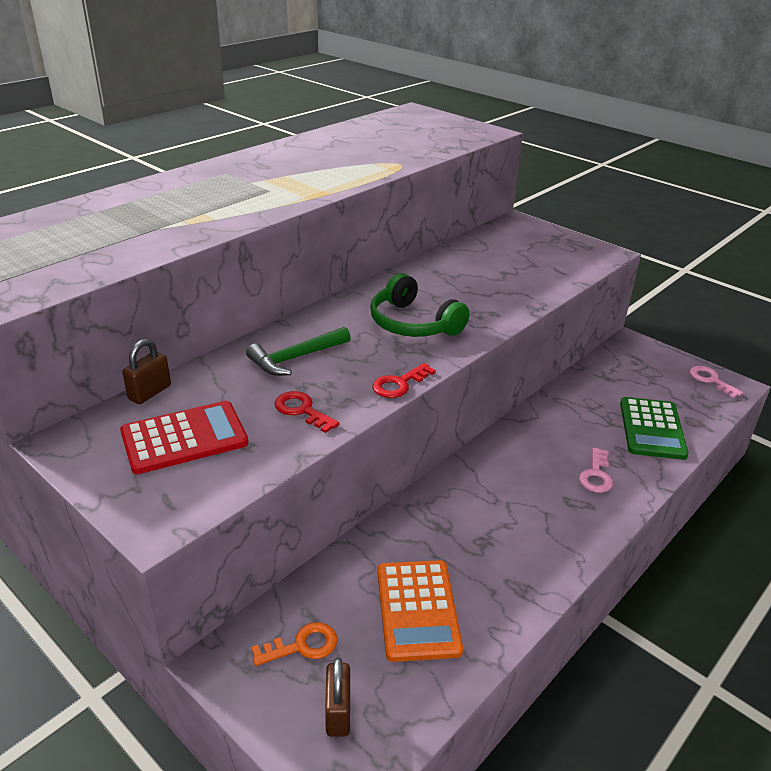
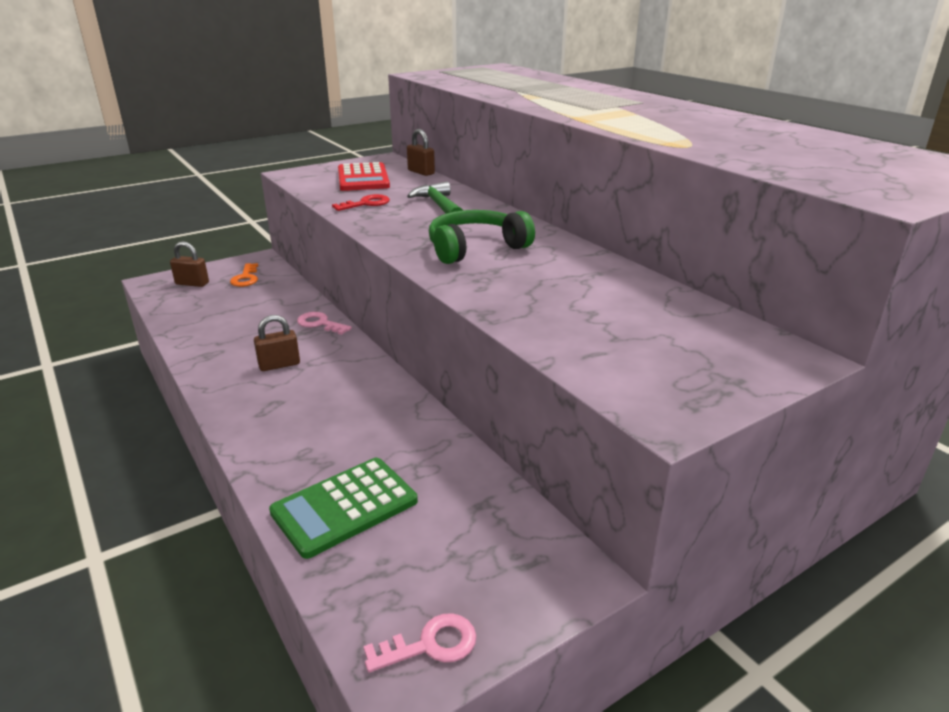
camera: 105 degrees right, 5 degrees down
(399, 384) = (375, 233): red key -> none
(417, 610) = (233, 313): orange calculator -> none
(510, 520) = (279, 365): none -> brown padlock
(596, 475) = (296, 430): pink key -> pink key (320, 323)
(652, 429) = (344, 507): green calculator -> green calculator turned 60 degrees counterclockwise

